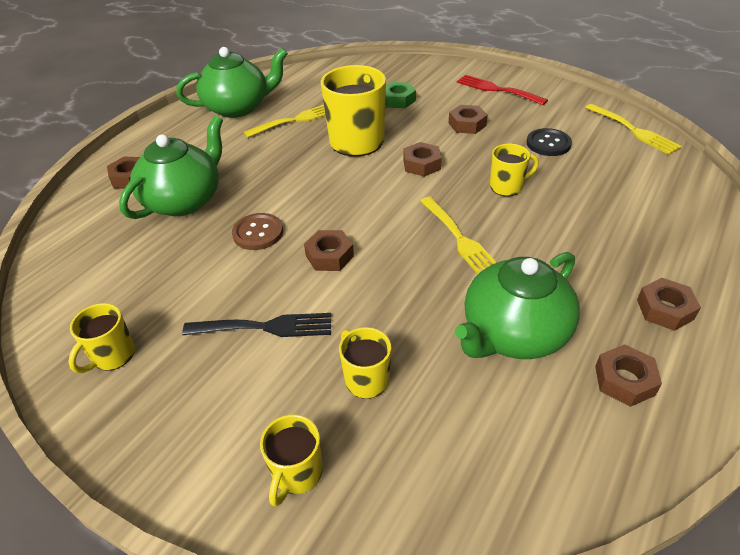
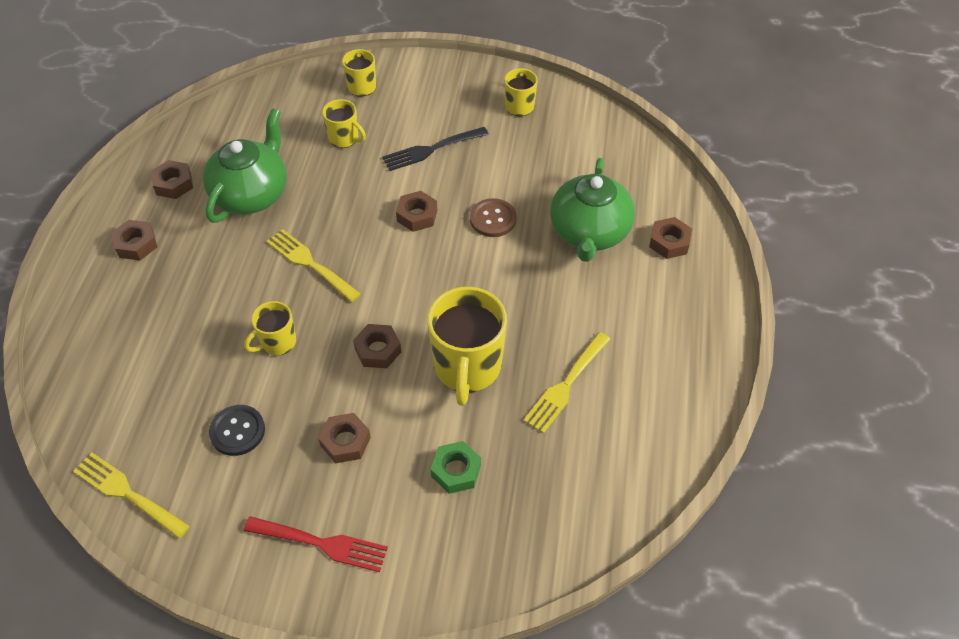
camera: 155 degrees right, 10 degrees up
(238, 107) = (658, 388): green teapot -> none

